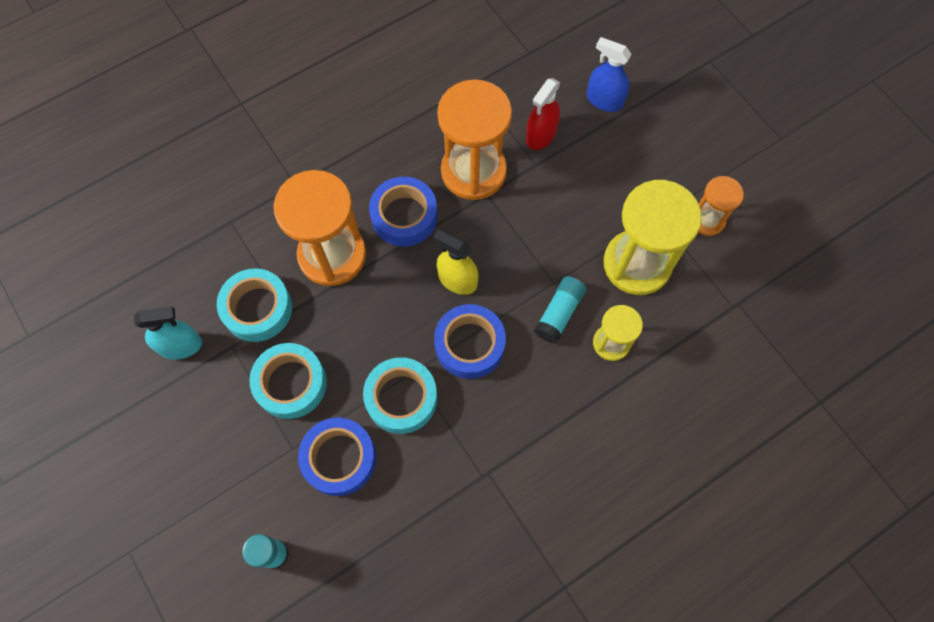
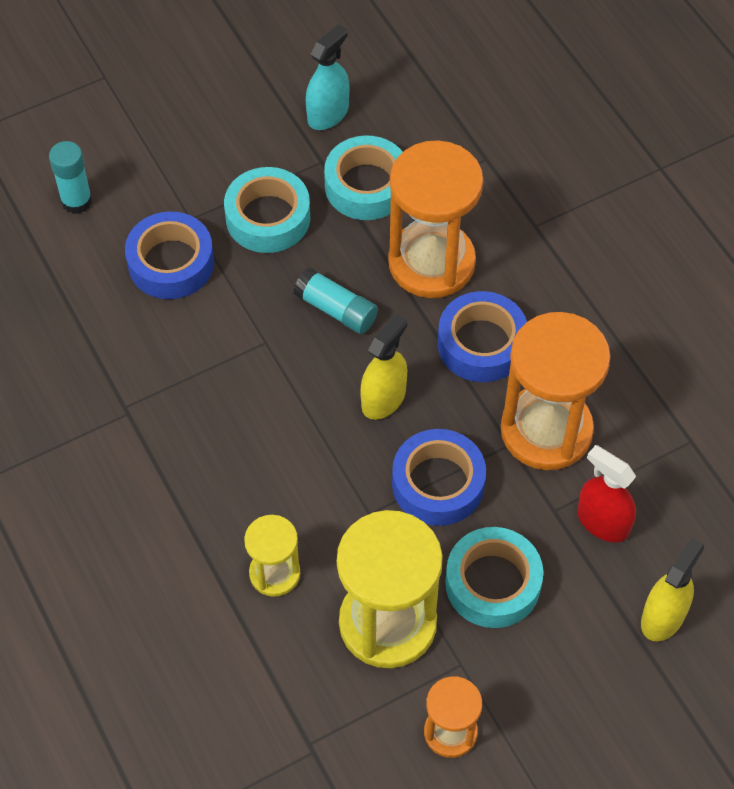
camera: 95 degrees right, 10 degrees down
(181, 346) = (328, 114): turquoise spray bottle -> turquoise spray bottle turned 135 degrees counterclockwise
(401, 398) = (234, 328): turquoise tape -> turquoise tape (492, 583)
(469, 345) = (293, 406): blue tape -> blue tape (438, 484)
(559, 313) = (324, 514): turquoise glue stick -> turquoise glue stick (336, 310)
(604, 100) = (663, 617): blue spray bottle -> yellow spray bottle

